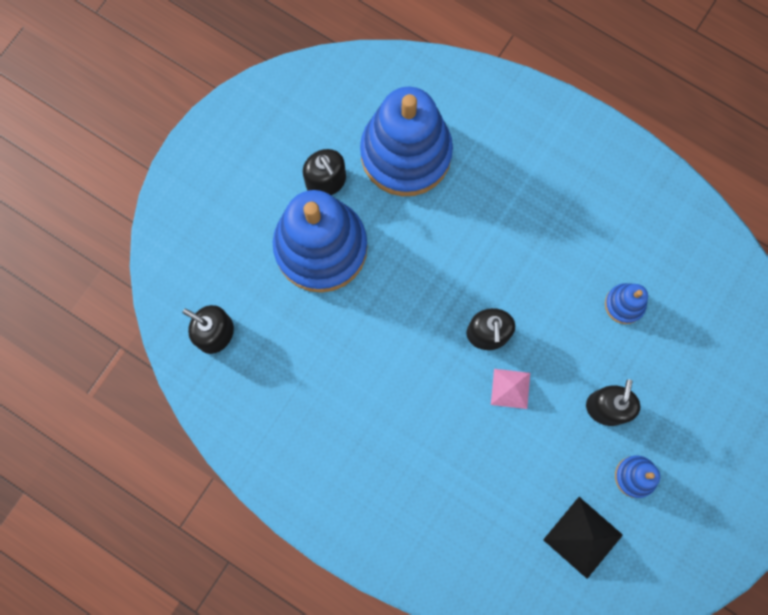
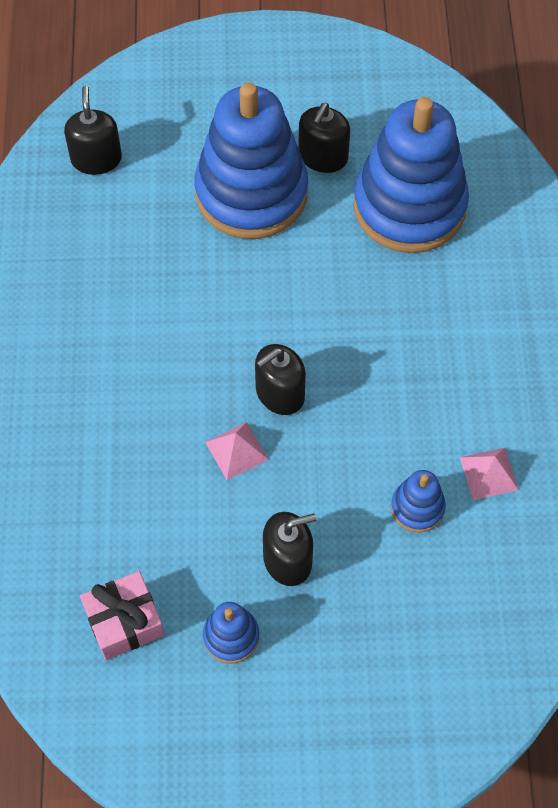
camera: 55 degrees right, 15 degrees down
(583, 537) = (124, 622): black pyramid -> pink gift
(630, 245) = (488, 473): none -> pink pyramid

